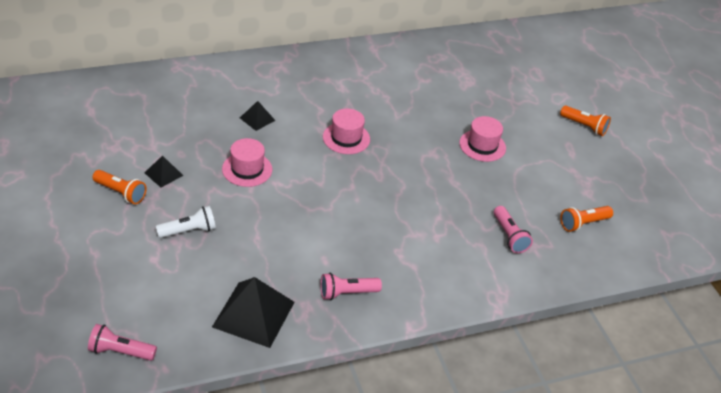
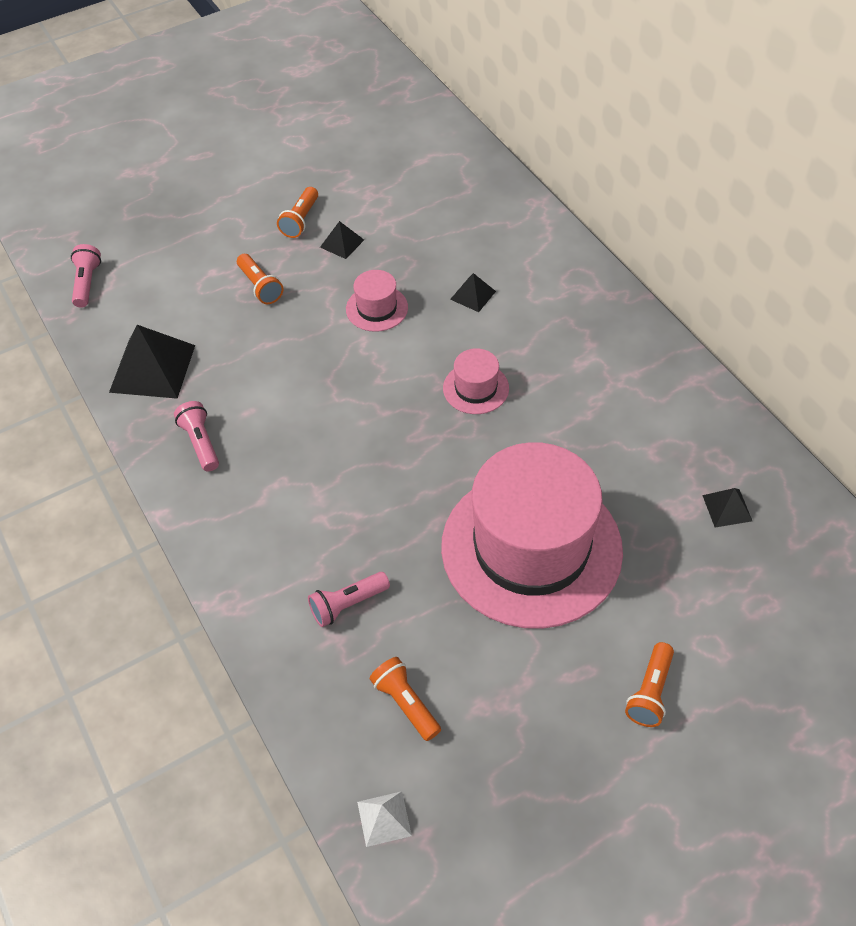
camera: 85 degrees right, 10 degrees up
(188, 231) = (260, 286): white flashlight -> orange flashlight
(471, 65) = (727, 508): none -> black pyramid
(482, 145) = (531, 548): pink hat -> pink hat, size x2.46
(655, 248) = (384, 818): none -> white pyramid

